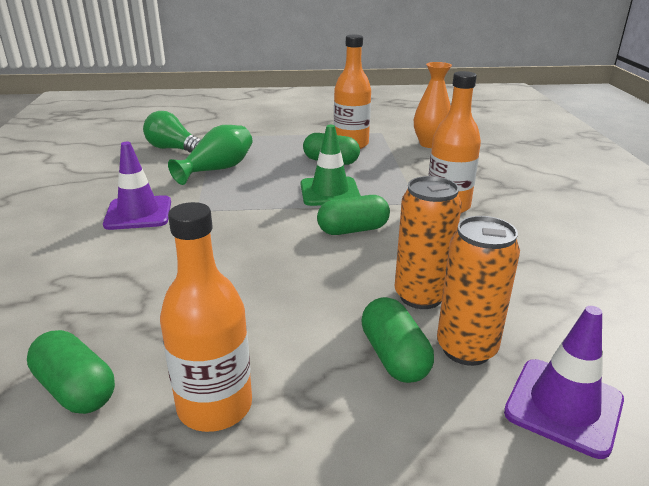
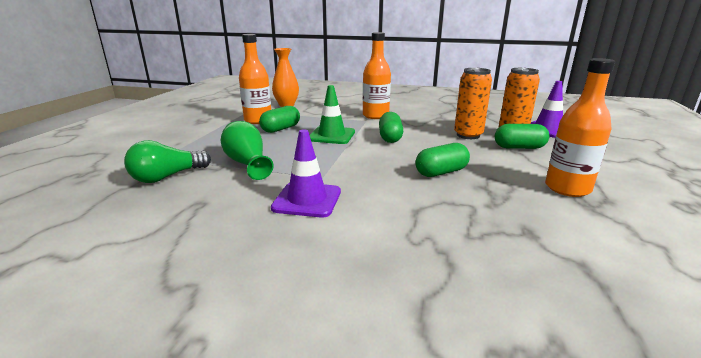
camera: 70 degrees left, 5 degrees down
(76, 389) = (564, 229): green capsule -> green capsule (441, 172)

